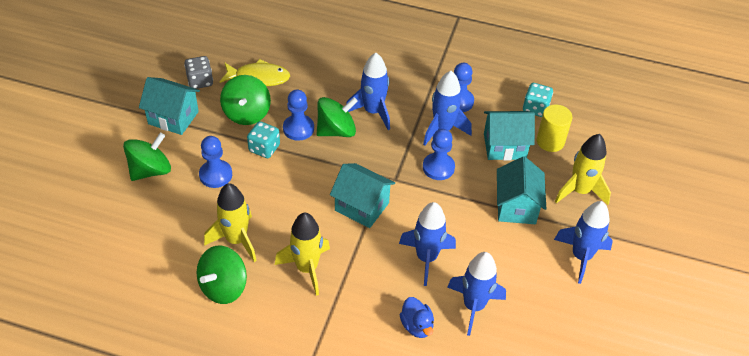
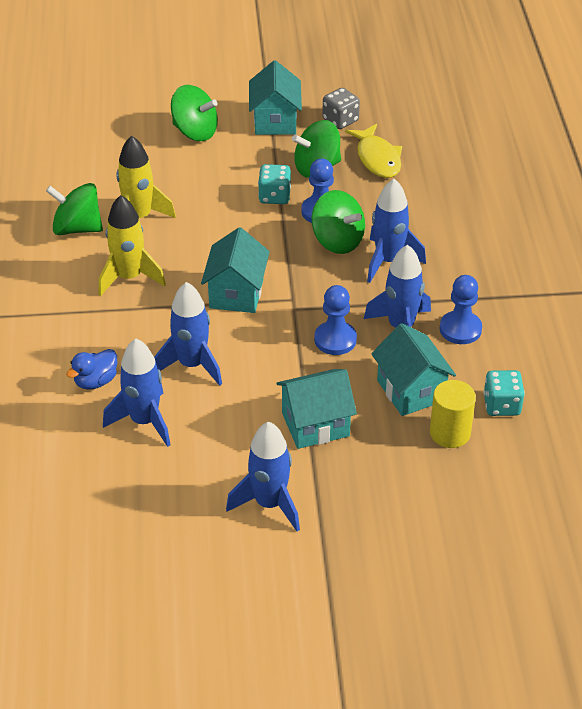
camera: 70 degrees right, 5 degrees down
(215, 175) = (216, 175): blue pawn -> none
(580, 191) = (380, 481): yellow rocket -> none

